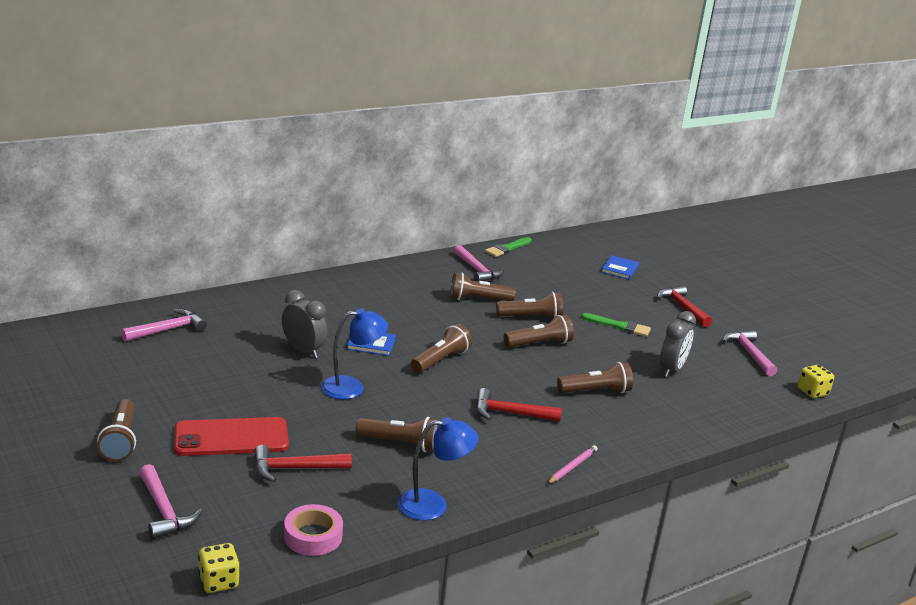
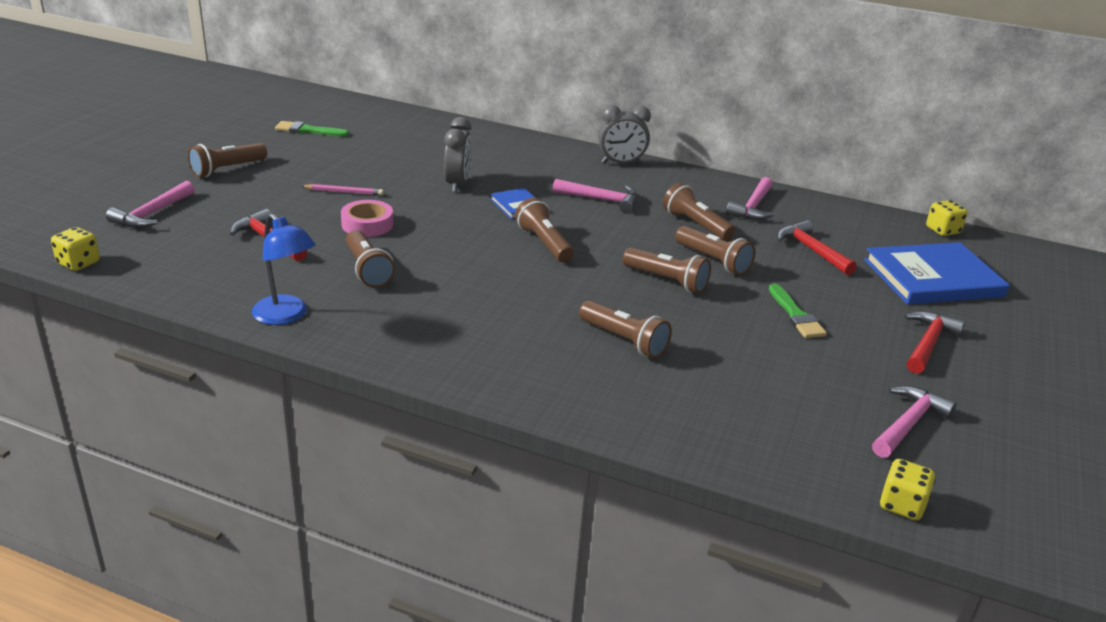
camera: 55 degrees right, 5 degrees up
(168, 330) = (405, 131): pink hammer -> pink hammer (601, 200)
(231, 438) = (282, 202): red phone -> none
(313, 536) = (178, 279): pink tape -> pink tape (367, 224)
(352, 387) = (430, 221): blue lamp -> none
(441, 360) = (544, 243): brown flashlight -> brown flashlight turned 120 degrees counterclockwise
(507, 248) = (833, 207): green brush -> green brush (308, 130)
(510, 413) = (502, 306): red hammer -> red hammer (812, 250)
(572, 237) = (942, 230): none -> yellow dice
(572, 467) = (449, 370): pink pencil -> pink pencil (344, 192)
(620, 269) = (933, 278): blue book -> blue book, size x2.09
(671, 370) = (759, 376): grey clock -> grey clock (621, 163)

